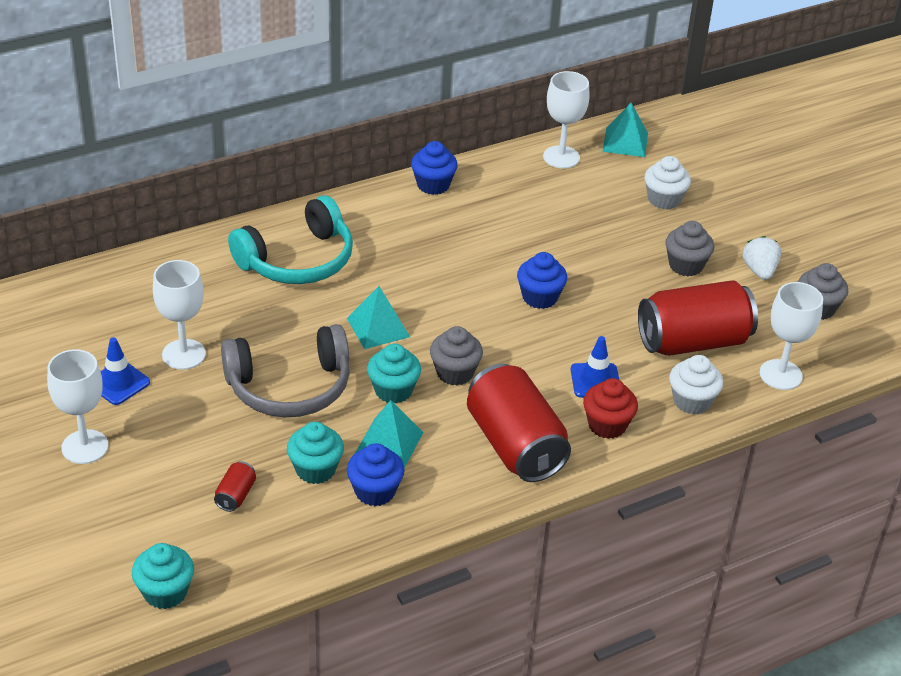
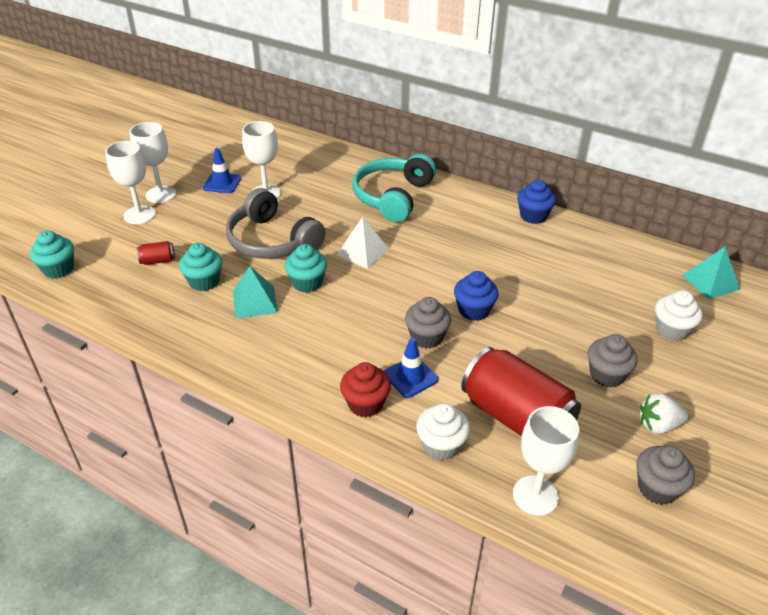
camera: 60 degrees right, 0 degrees up
(298, 260) = (392, 197): turquoise headphones -> turquoise headphones turned 90 degrees clockwise
(375, 491) = (202, 314): blue cupcake -> none
(378, 327) = (363, 252): turquoise pyramid -> white pyramid
(455, 373) = (350, 302): grey cupcake -> grey cupcake (426, 337)
(515, 445) = (300, 362): red can -> none
(561, 157) = (644, 258): white goblet -> white goblet (139, 215)
(759, 271) = (658, 425): white strawberry -> white strawberry turned 150 degrees counterclockwise

